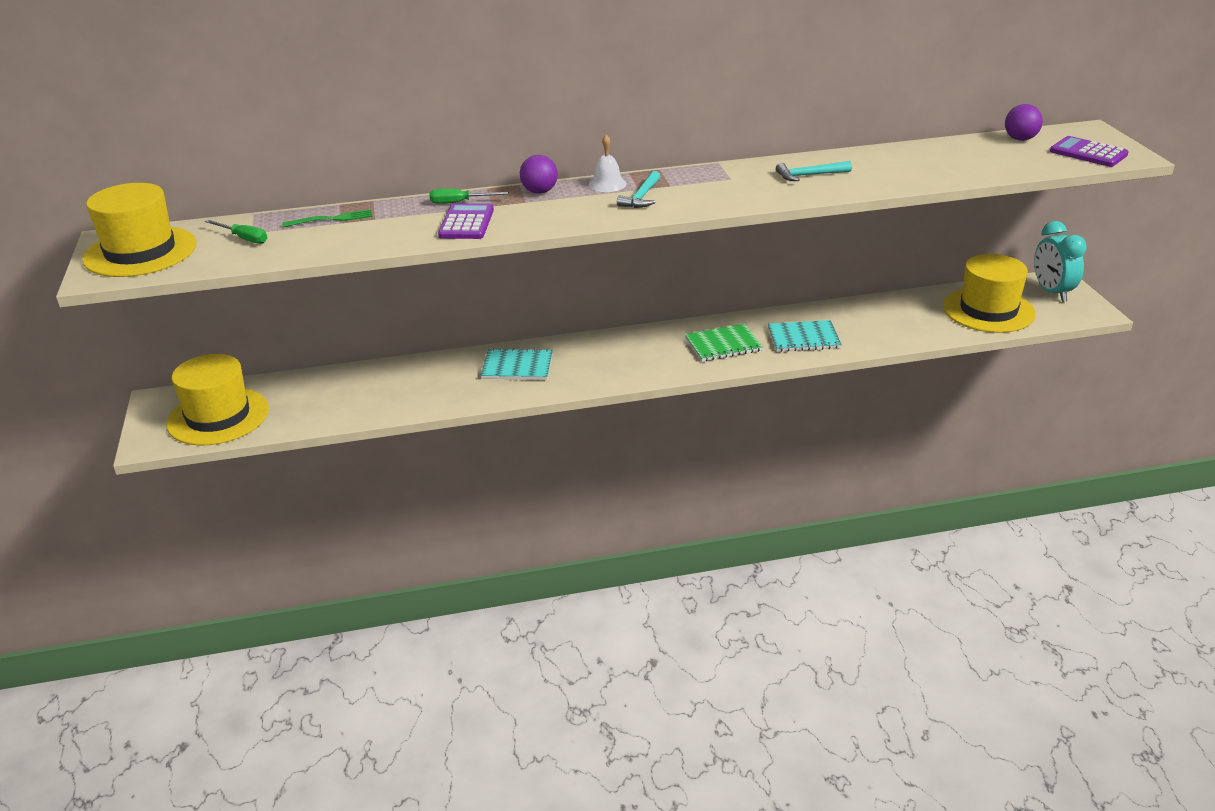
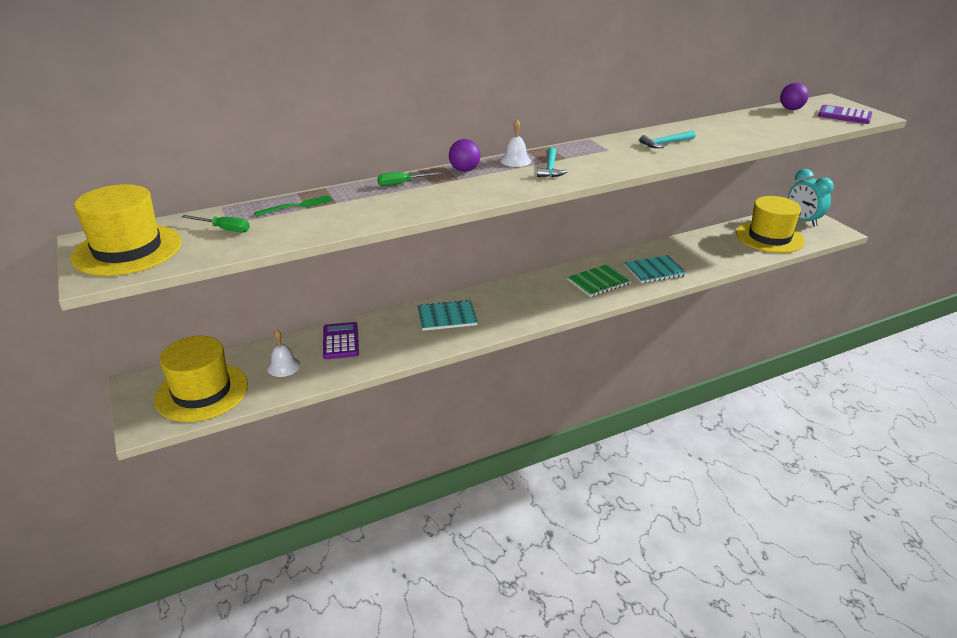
camera: 15 degrees left, 0 degrees up
(312, 400) = (283, 366): none -> white bell
(466, 223) = (420, 200): purple calculator -> purple calculator (341, 341)

